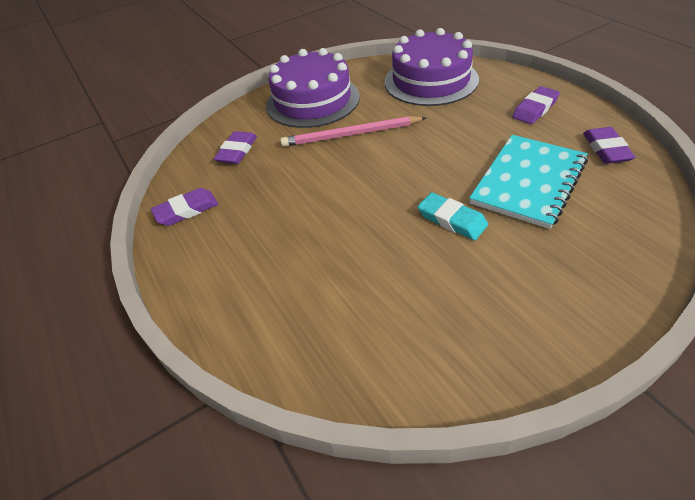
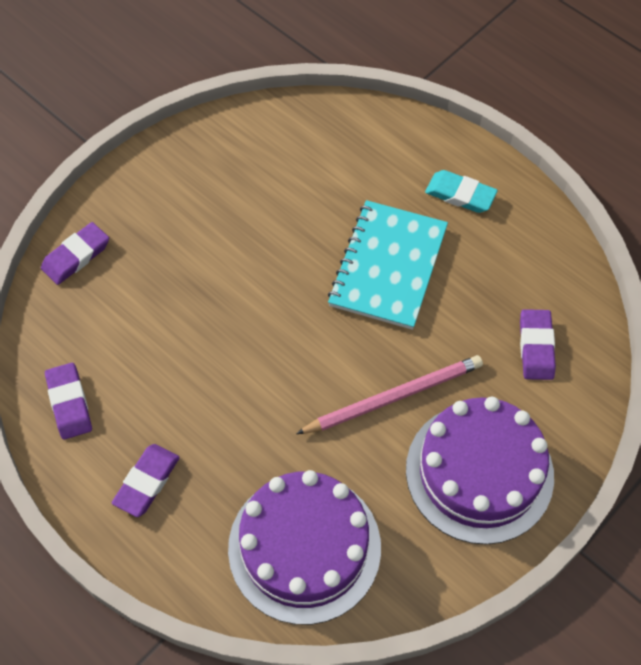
camera: 160 degrees right, 15 degrees up
(186, 210) = (539, 246): purple eraser -> purple eraser (76, 256)
(452, 219) = (245, 272): turquoise eraser -> turquoise eraser (460, 194)
(528, 182) = (165, 336): turquoise notebook -> turquoise notebook (388, 266)

